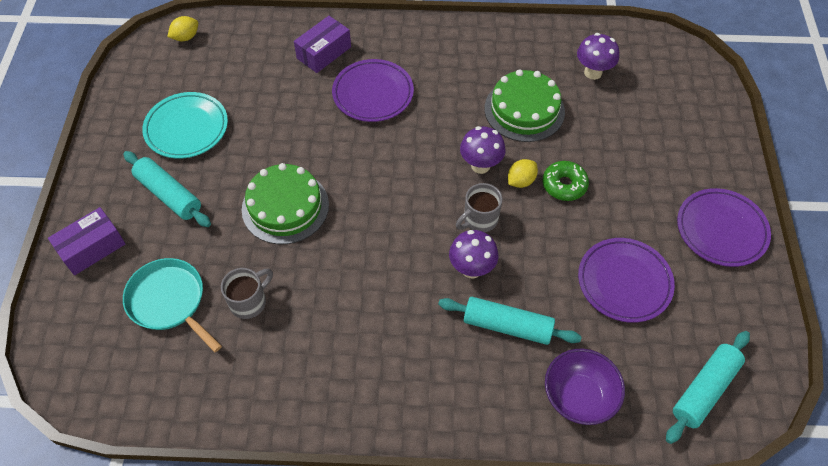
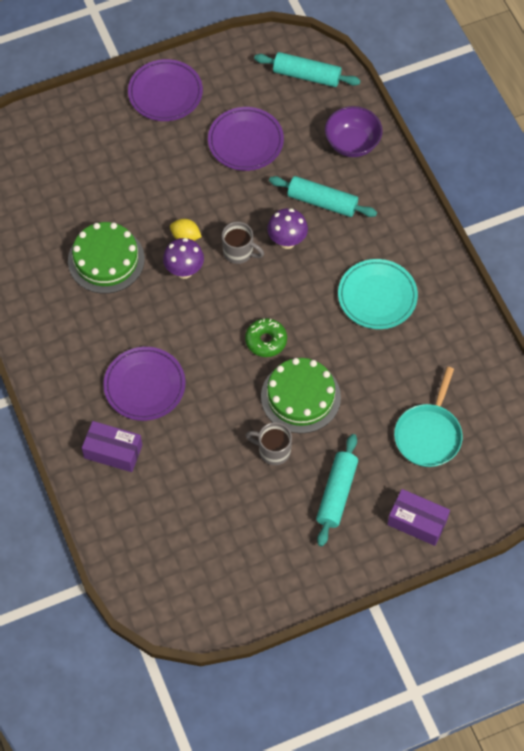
camera: 115 degrees left, 5 degrees up
(186, 37) = (152, 590): yellow lemon -> none
(186, 128) = (261, 522): turquoise plate -> turquoise plate (377, 296)
(249, 301) = (397, 378): grey mug -> grey mug (273, 450)
(507, 326) = (322, 202): turquoise rolling pin -> turquoise rolling pin turned 60 degrees counterclockwise
(564, 185) = (174, 205): green donut -> green donut (266, 341)
(593, 72) = (35, 222): purple mushroom -> none

